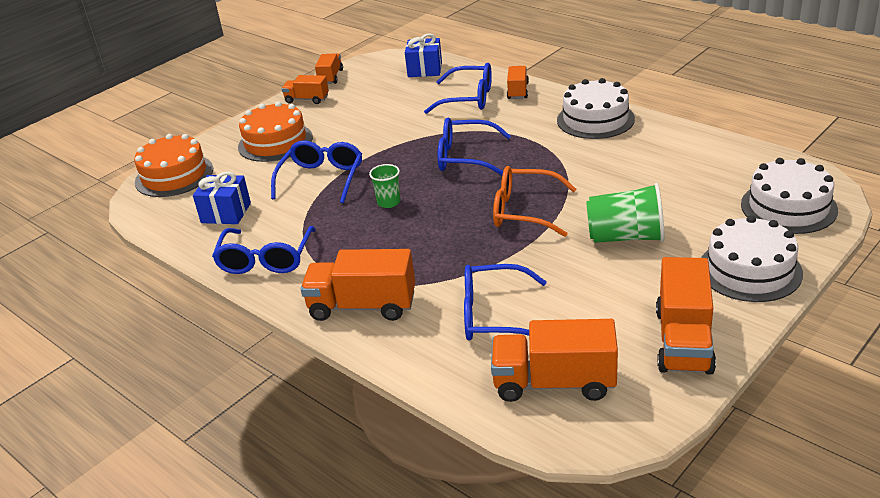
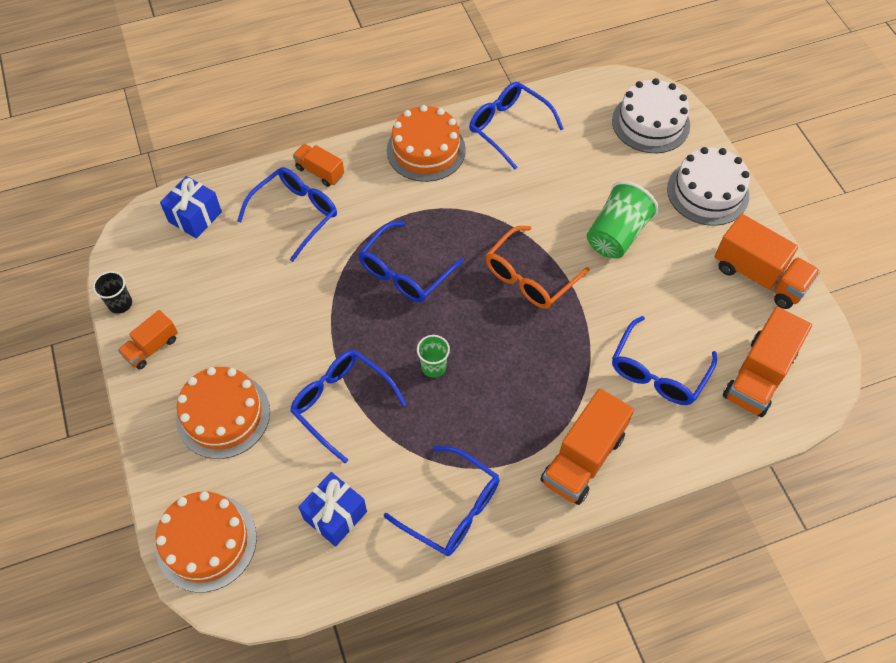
camera: 65 degrees left, 25 degrees up
(330, 77) = (120, 304): orange truck -> black cup
(595, 119) = (426, 150): white cake -> orange cake
(672, 142) = (508, 127): none -> blue glasses

